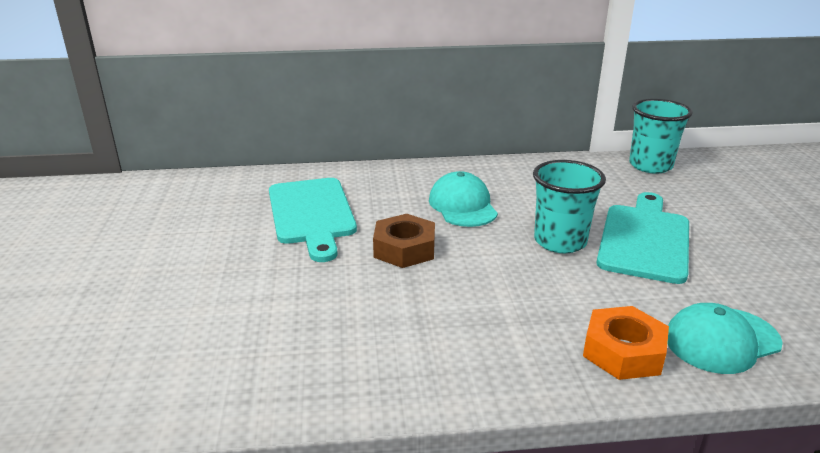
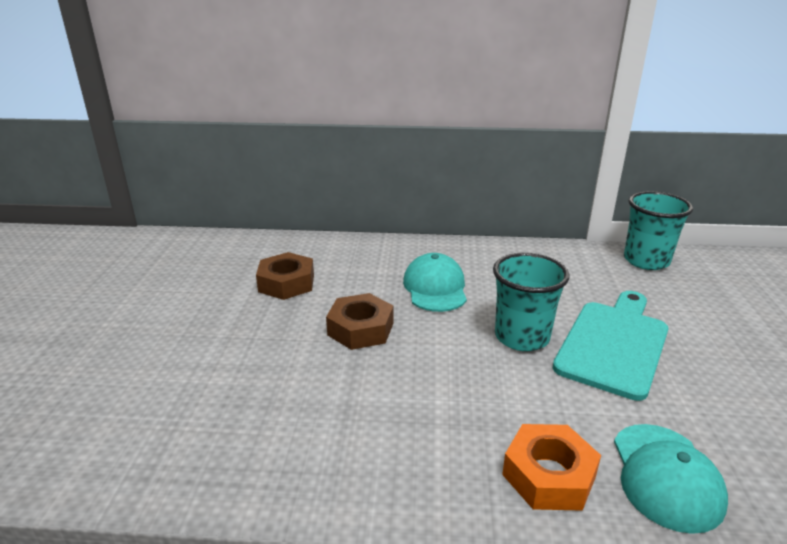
camera: 10 degrees right, 0 degrees up
(311, 214) = (286, 283): turquoise cutting board -> brown nut
(721, 340) = (666, 476): turquoise cap -> turquoise cap turned 75 degrees counterclockwise

